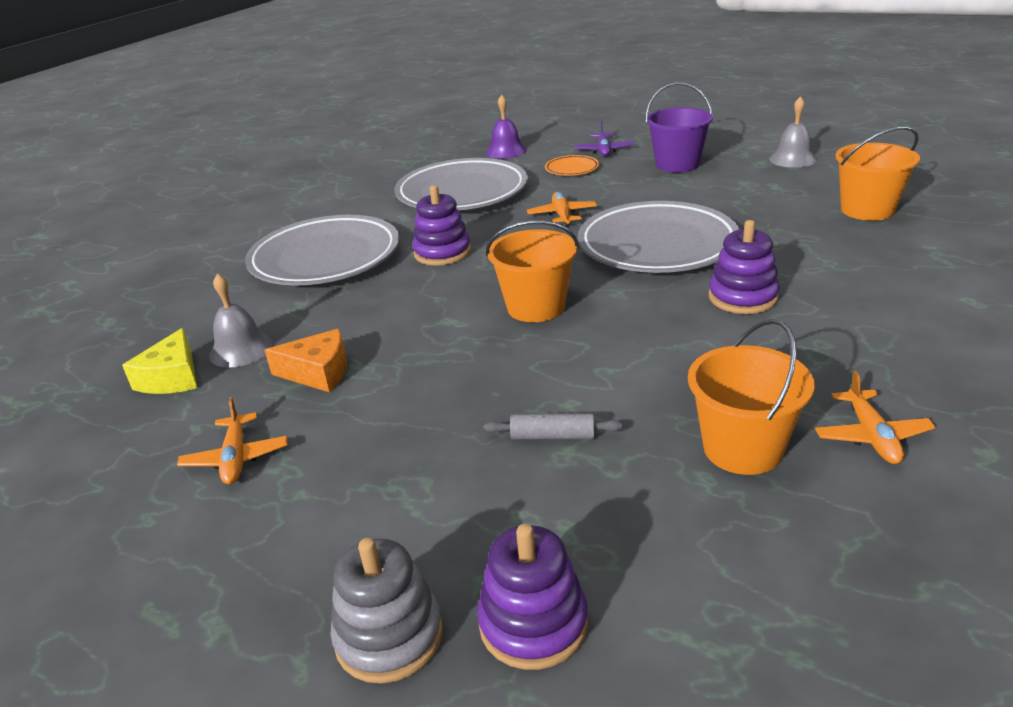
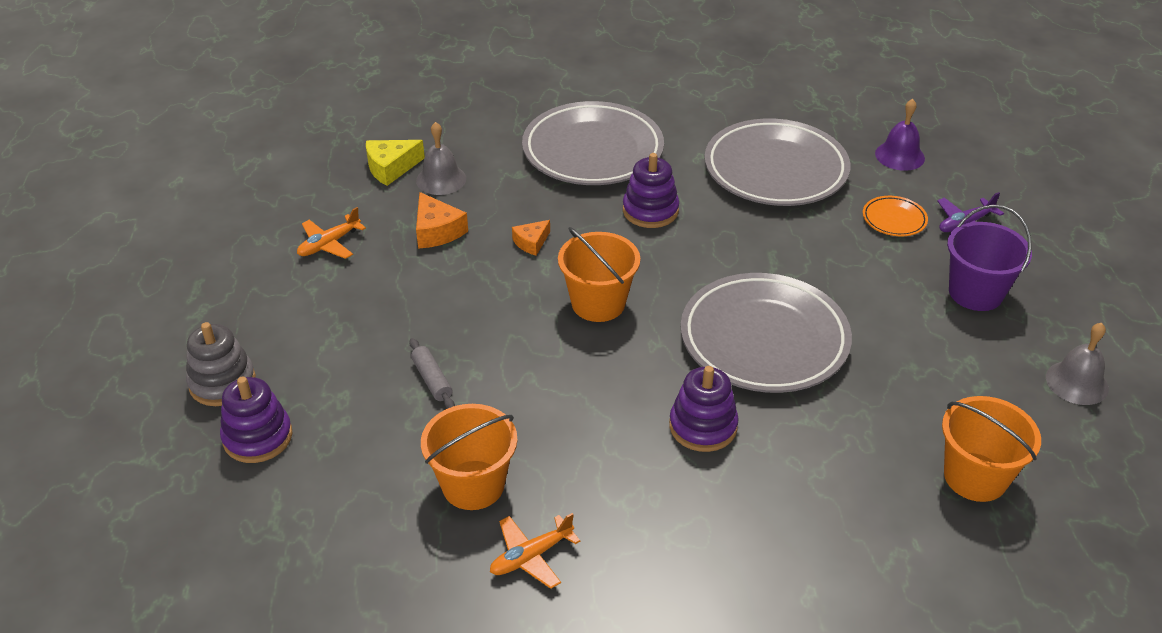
camera: 55 degrees right, 10 degrees up
(409, 320) = (531, 242): none -> orange cheese
(562, 215) = (779, 254): orange plane -> none

